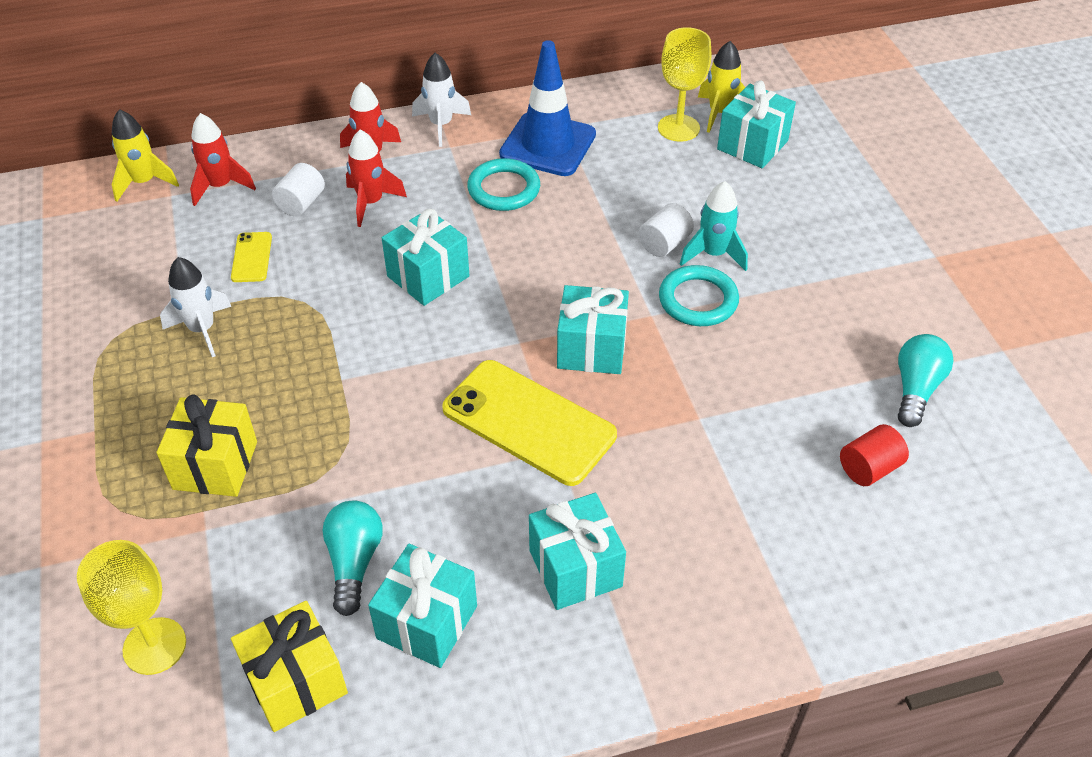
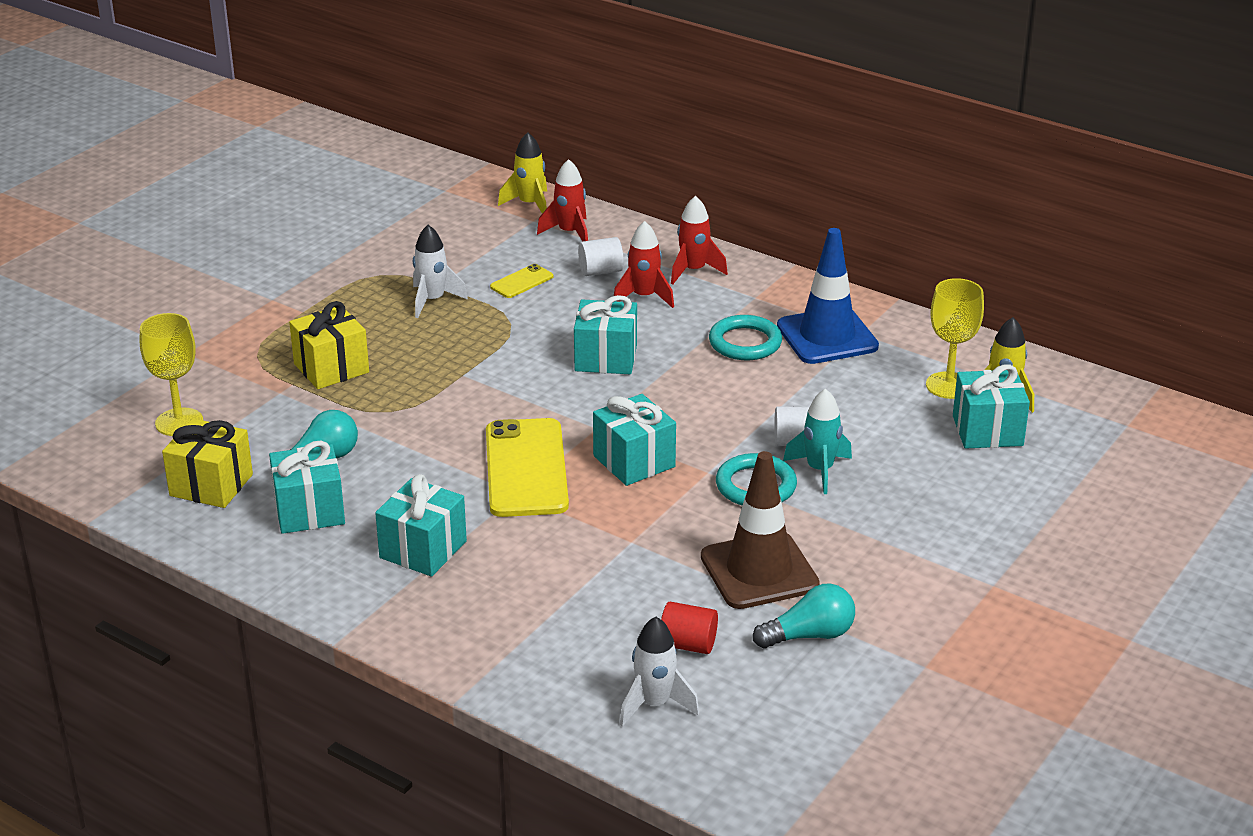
camera: 50 degrees right, 15 degrees down
(441, 125) = (773, 281): white rocket -> white rocket (654, 704)
(810, 366) = (759, 571): none -> brown traffic cone

